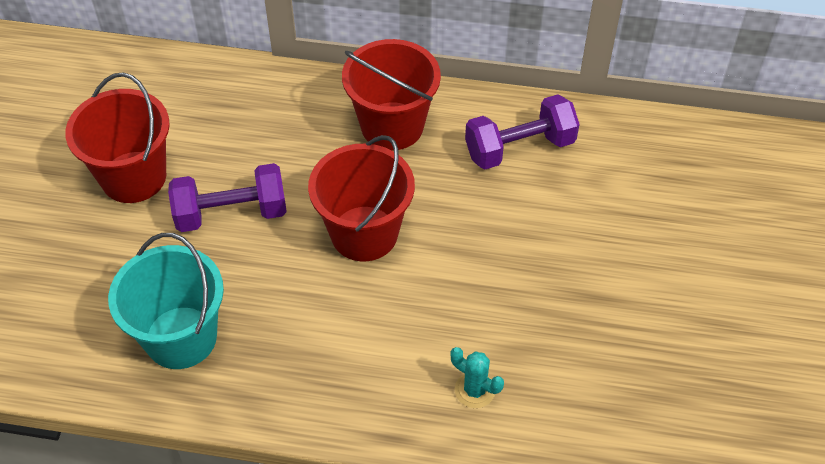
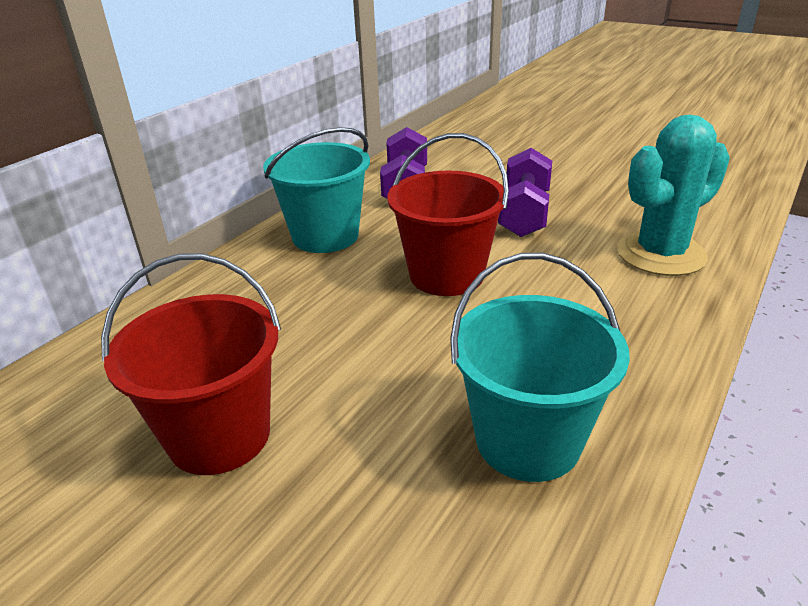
camera: 65 degrees left, 20 degrees down
(231, 213) = (354, 357): purple dumbbell -> purple dumbbell (524, 214)
(392, 126) = (325, 236): red bucket -> turquoise bucket
(474, 390) = (661, 254): turquoise cactus -> turquoise cactus, size x2.15

